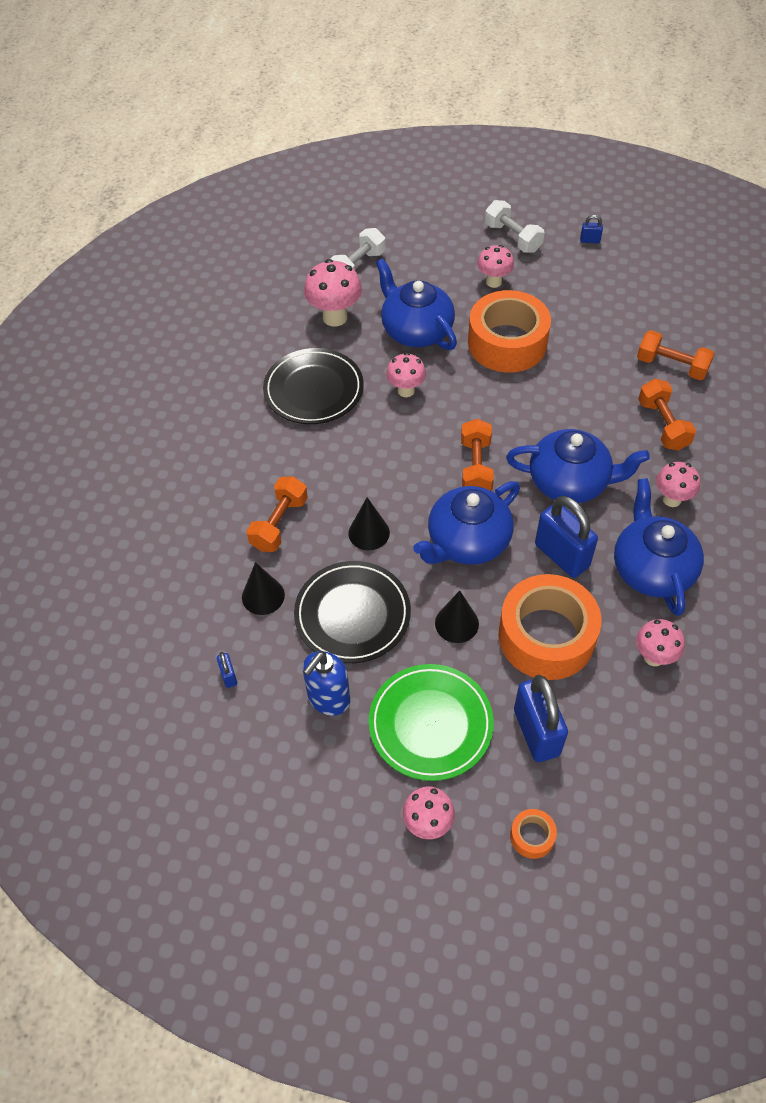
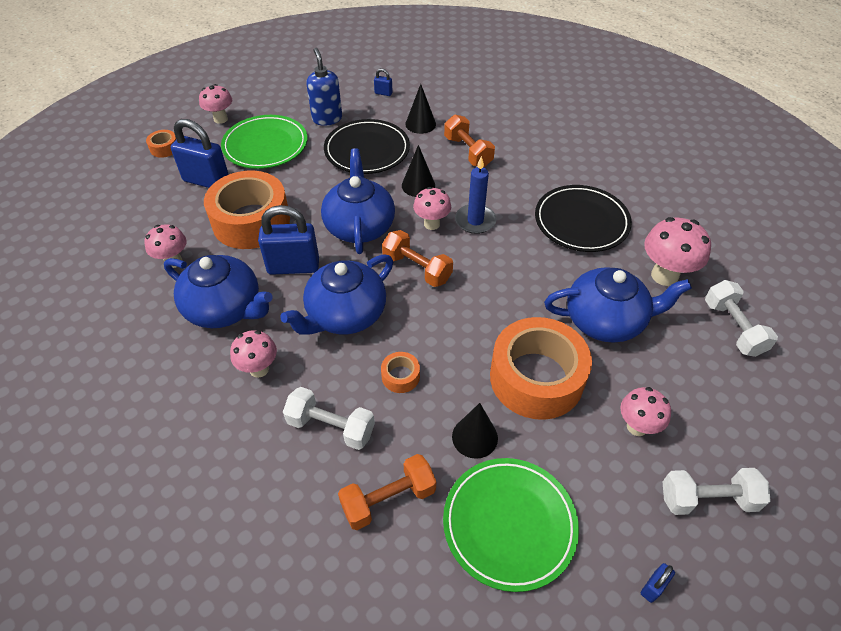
camera: 125 degrees right, 5 degrees down
(379, 461) = (475, 221): none -> blue candle
(406, 390) = (535, 273): pink mushroom -> pink mushroom (432, 224)
(456, 623) = (309, 188): black cone -> black cone (474, 437)
(585, 413) = (400, 376): none -> orange tape
(622, 307) = (509, 524): none -> green plate
(662, 425) = (331, 427): orange dumbbell -> white dumbbell

